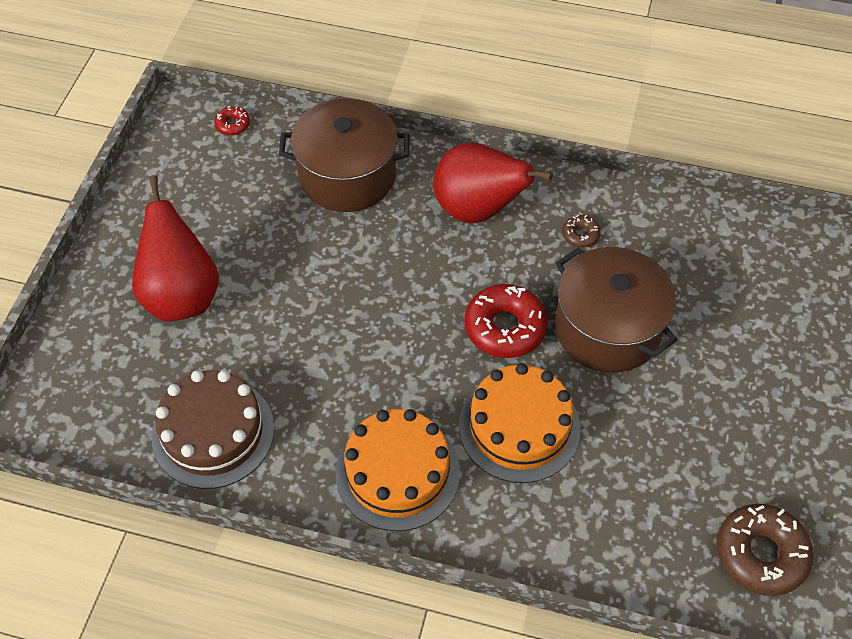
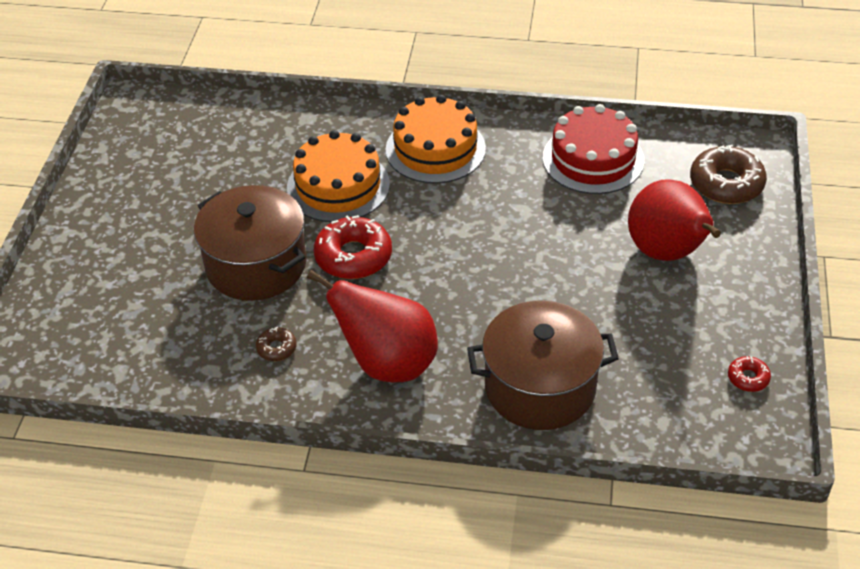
camera: 175 degrees right, 10 degrees down
(213, 432) = (593, 159): brown cake -> red cake
(233, 125) = (696, 436): red donut -> red donut (748, 378)
(760, 554) = (154, 129): brown donut -> brown donut (726, 184)

